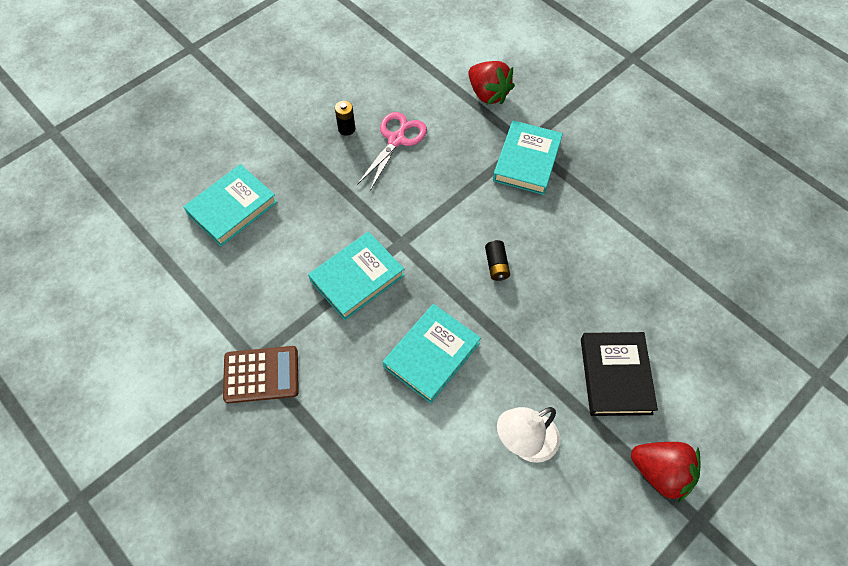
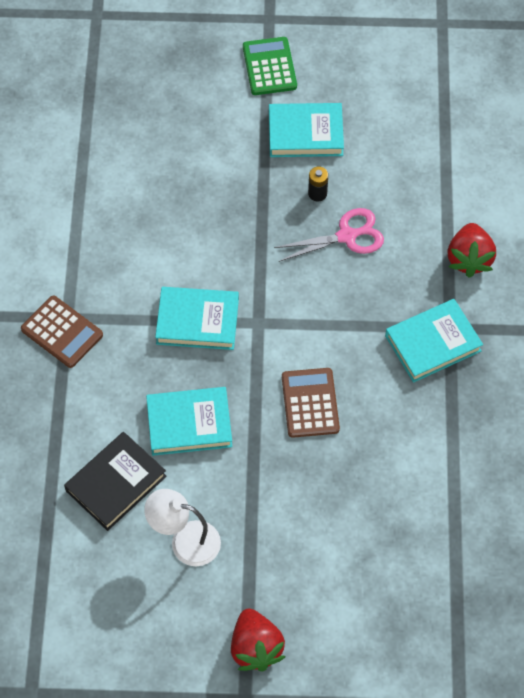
camera: 45 degrees right, 0 degrees up
(224, 76) = (269, 67): none -> green calculator
(232, 208) = (164, 188): turquoise book -> turquoise book (305, 134)
(496, 265) = (310, 403): black battery -> brown calculator
(615, 376) = (303, 559): black book -> black book (116, 483)

